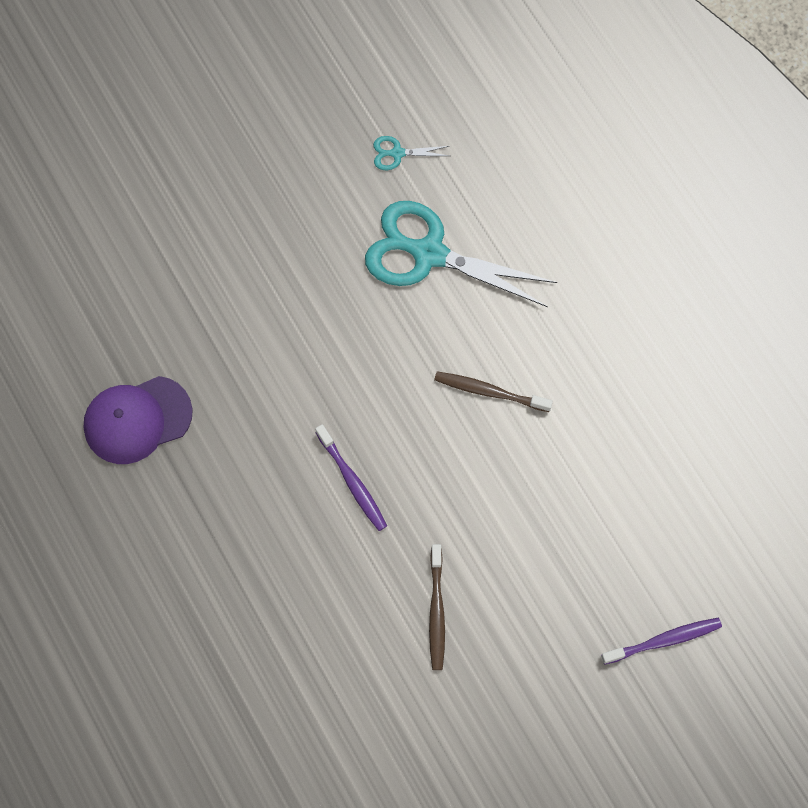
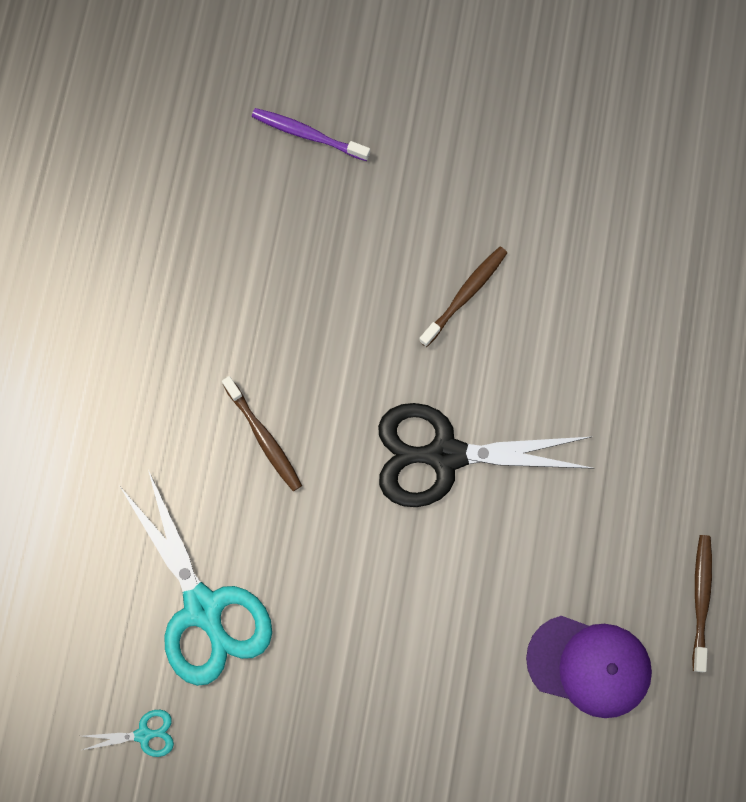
camera: 140 degrees left, 5 degrees up
(90, 526) = (701, 599): none -> brown toothbrush
(352, 482) = (445, 455): purple toothbrush -> black scissors
(397, 153) = (143, 734): turquoise scissors -> turquoise scissors turned 45 degrees counterclockwise

